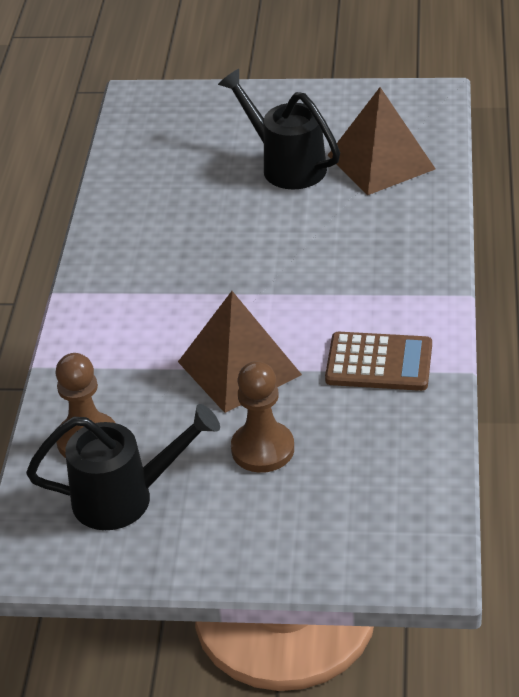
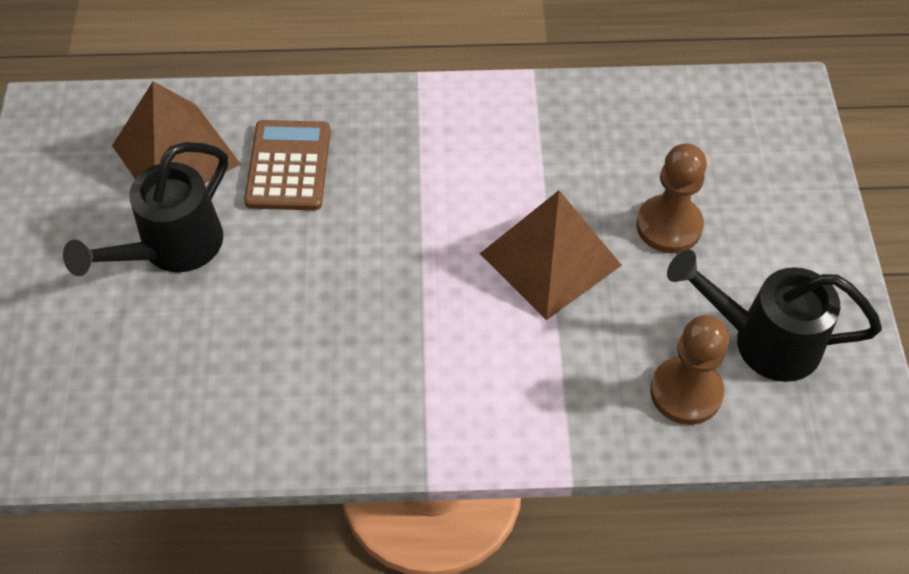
camera: 100 degrees left, 15 degrees up
(125, 498) = (763, 340): black watering can -> black watering can turned 60 degrees counterclockwise
(379, 363) = (528, 139): brown calculator -> brown calculator (288, 166)

